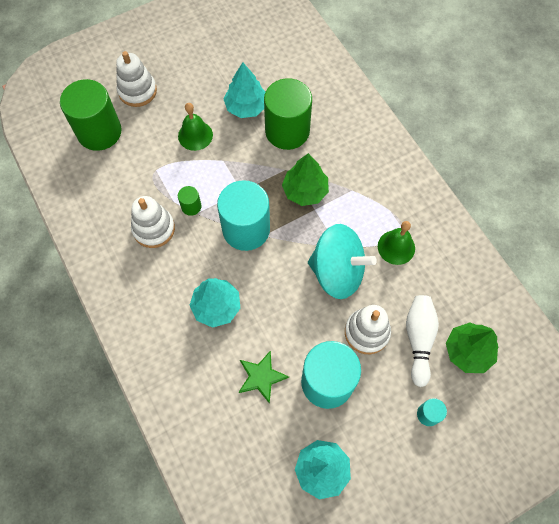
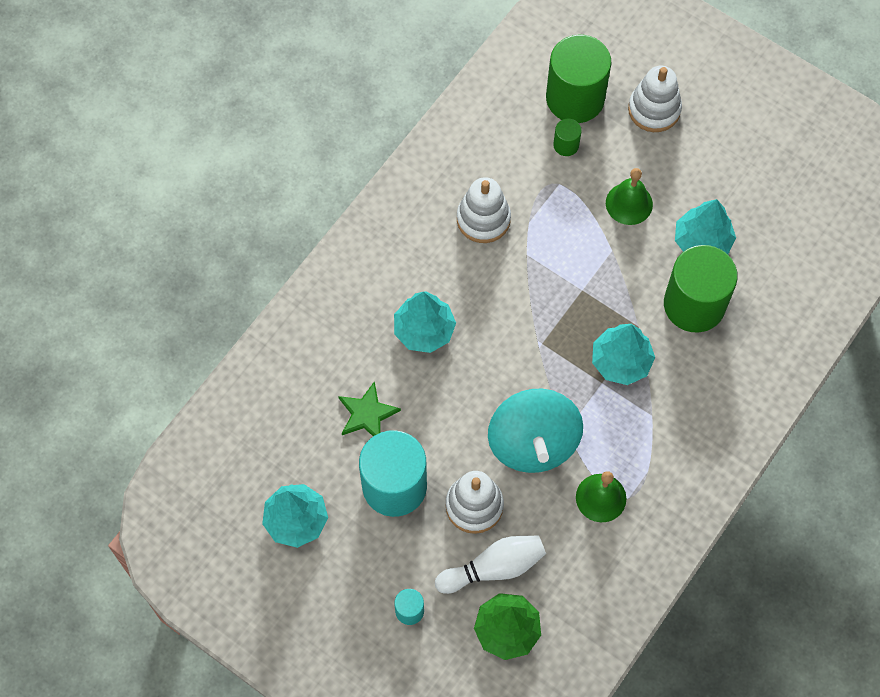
camera: 65 degrees right, 0 degrees up
(191, 206) = (532, 245): green cylinder -> green cylinder (566, 145)
(246, 229) = (535, 318): turquoise cylinder -> none
(305, 191) = (621, 361): green tree -> turquoise tree

